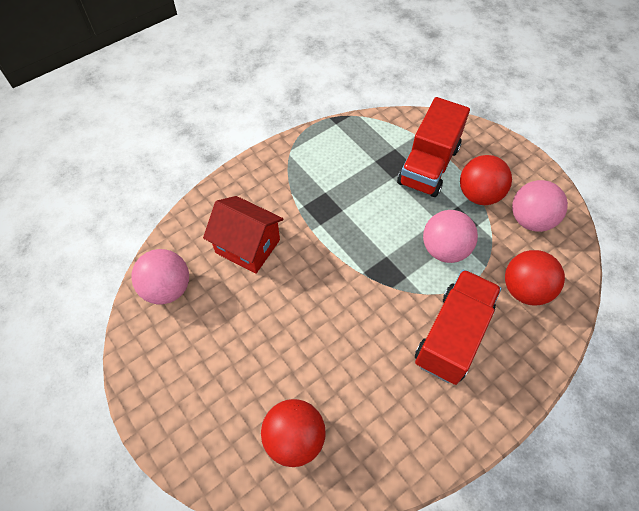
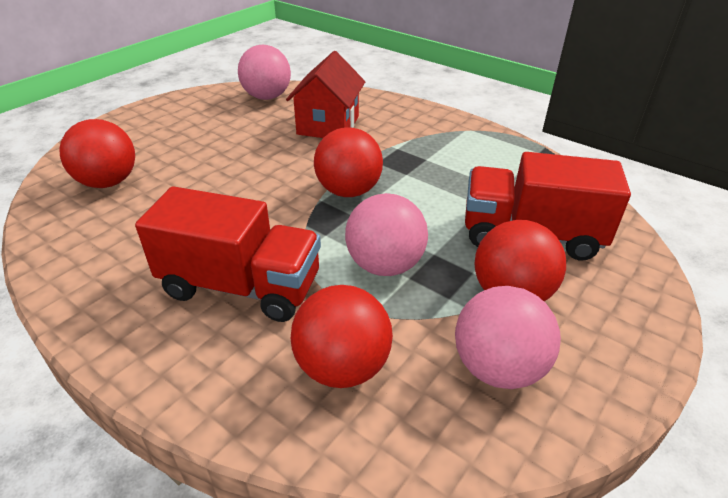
camera: 75 degrees right, 20 degrees down
(356, 252) = (348, 191): none -> red ball

